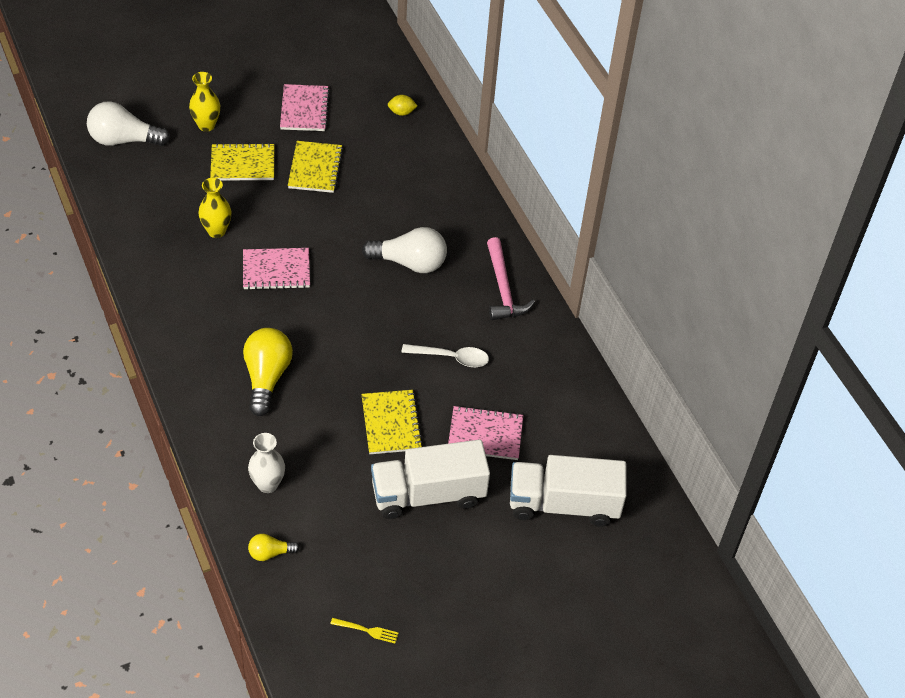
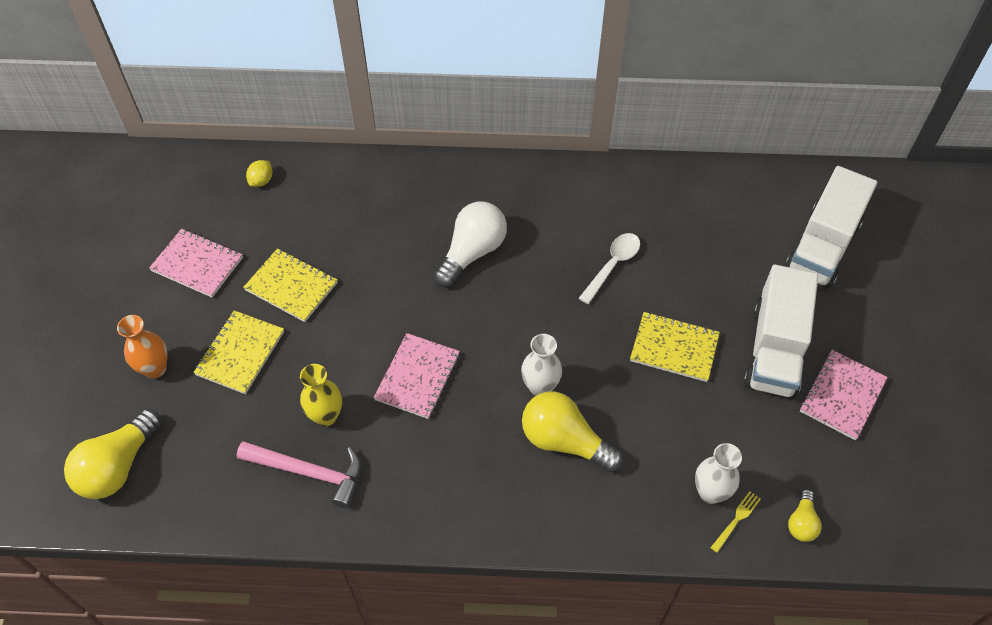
camera: 60 degrees left, 5 degrees up
(124, 140) = (118, 466): white light bulb -> yellow light bulb
(206, 125) = (155, 368): yellow vase -> orange vase
(307, 347) = (540, 387): none -> white vase
(367, 630) = (923, 466): yellow fork -> yellow fork (736, 520)
(485, 435) = (719, 275): pink notebook -> pink notebook (842, 396)
(503, 289) = (546, 191): pink hammer -> pink hammer (309, 473)

